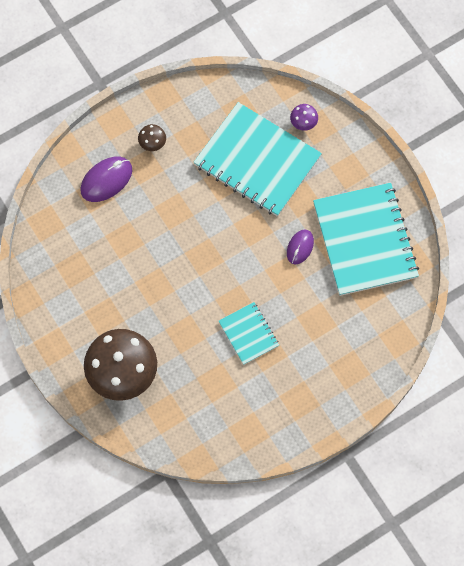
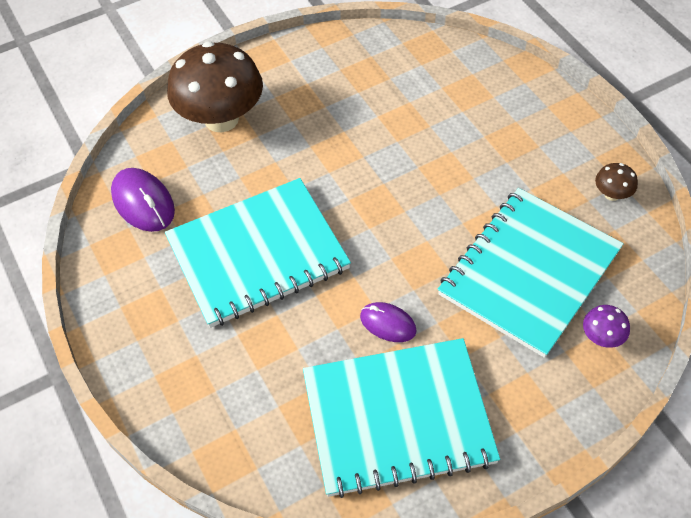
camera: 95 degrees right, 15 degrees down
(106, 180) = (488, 103): purple mouse -> purple mouse (143, 203)
(152, 143) = (546, 150): brown mushroom -> brown mushroom (611, 194)
(248, 334) = (257, 254): turquoise notebook -> turquoise notebook, size x2.02

